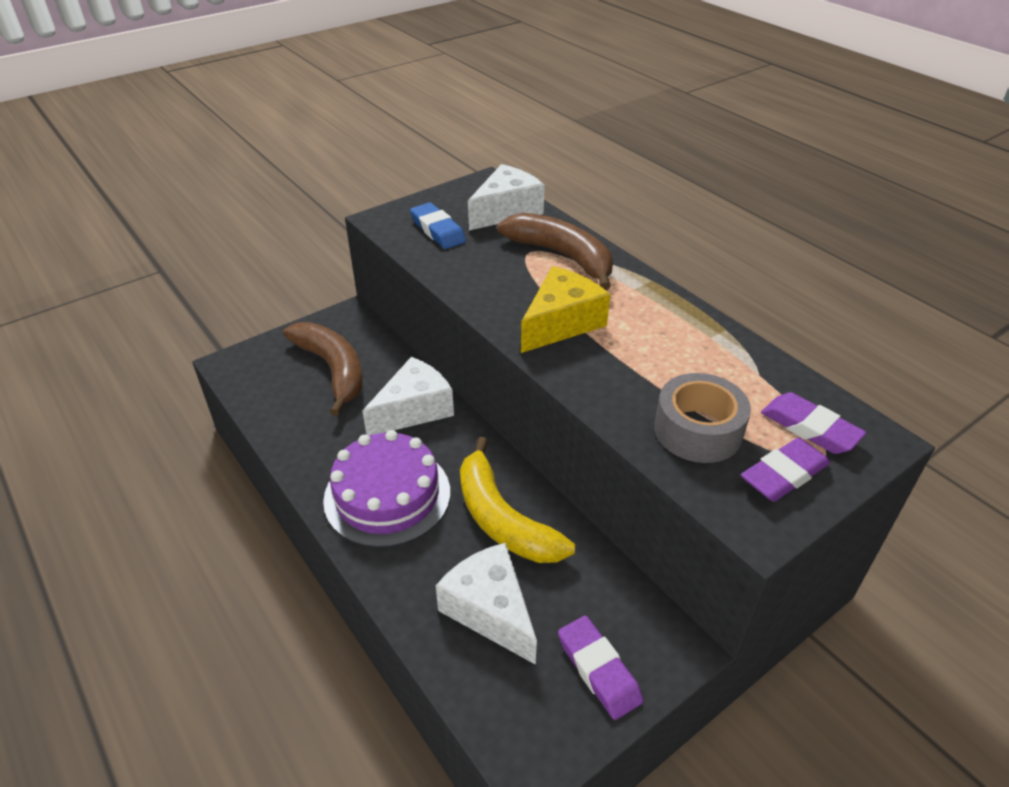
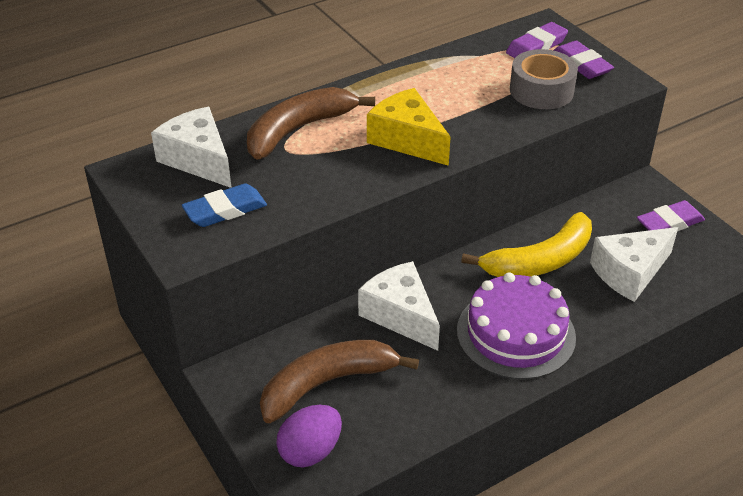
camera: 85 degrees left, 0 degrees up
(263, 366) = (310, 451): none -> purple egg

